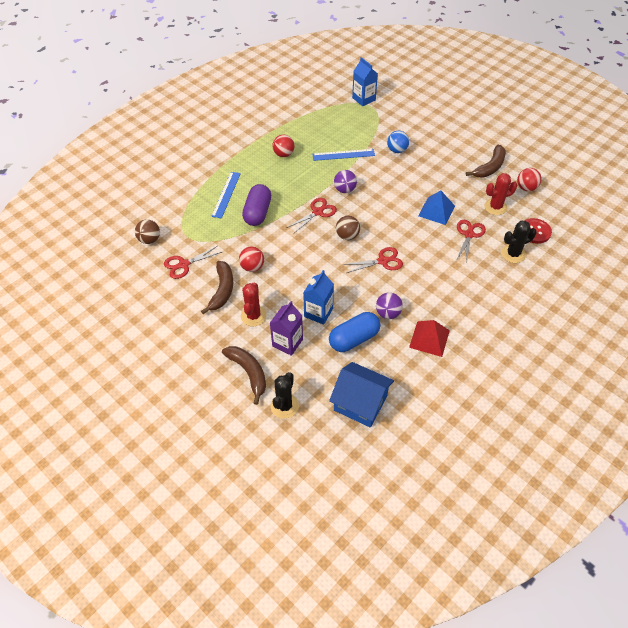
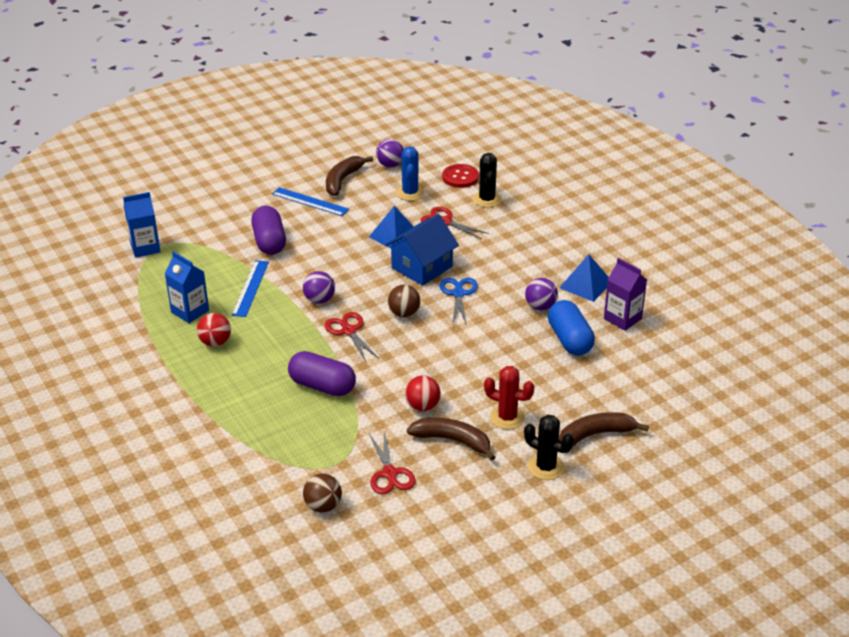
camera: 75 degrees left, 15 degrees down
(226, 194) = (268, 412): blue ruler -> blue ruler (310, 202)
(284, 406) = (650, 412): black cactus -> black cactus (546, 467)
(287, 343) = (559, 394): purple carton -> purple carton (622, 318)
(318, 312) = (521, 360): blue carton -> blue carton (190, 311)
(360, 403) = (659, 352): blue house -> blue house (422, 267)
(382, 261) = (458, 294): red scissors -> blue scissors
(397, 150) = (269, 242): blue ball -> purple capsule
(429, 338) = (586, 284): red pyramid -> blue pyramid
(490, 167) = (342, 180): brown banana -> brown banana turned 120 degrees counterclockwise
(495, 207) = (410, 193): red cactus -> blue cactus
(526, 188) = (390, 165): red ball -> purple ball

